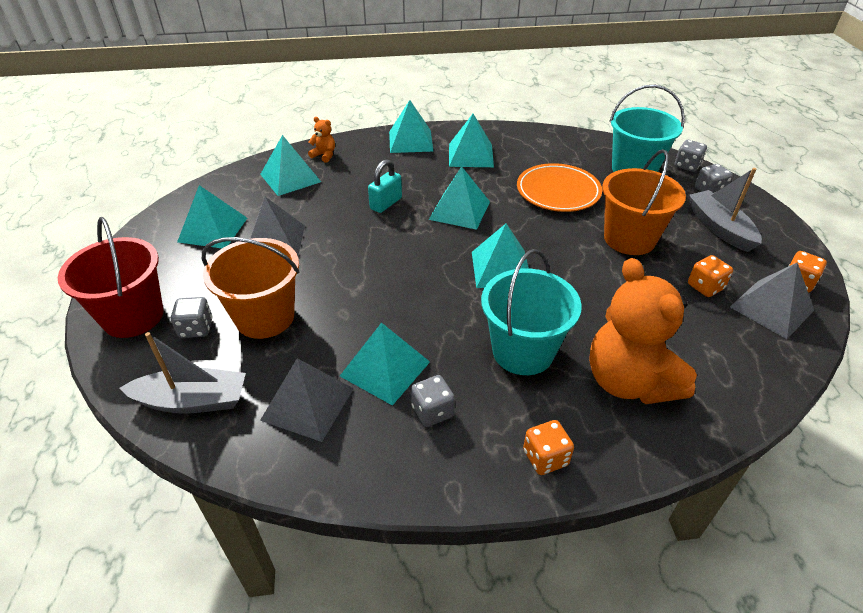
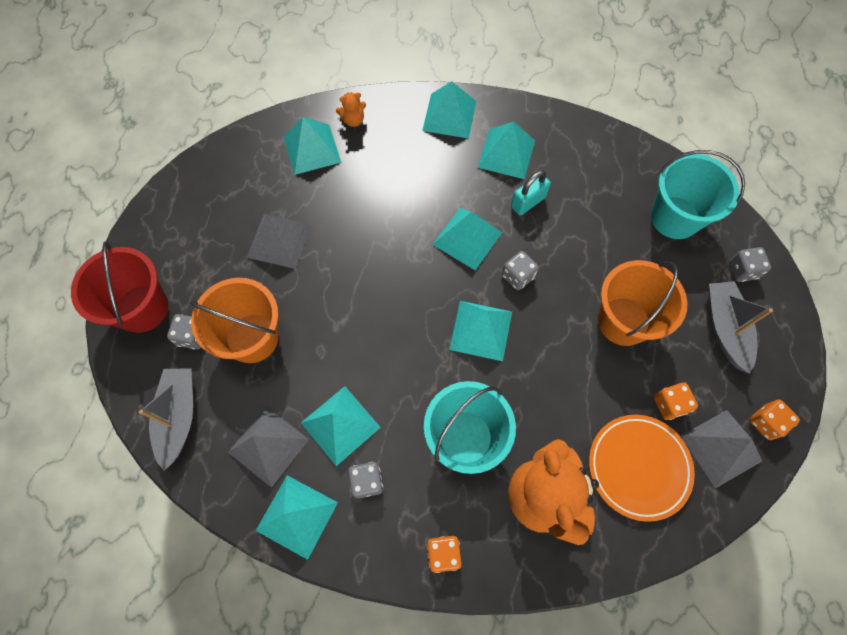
camera: 15 degrees right, 25 degrees up
(192, 401) = (178, 417): grey boat -> grey boat turned 105 degrees counterclockwise
(213, 229) = (225, 210): turquoise pyramid -> turquoise pyramid (297, 516)
(324, 155) = (353, 120): orange teddy bear -> orange teddy bear turned 120 degrees clockwise
(386, 203) = (397, 211): turquoise padlock -> turquoise padlock (528, 202)
(558, 192) = (578, 234): orange plate -> orange plate (638, 467)
(687, 166) = (737, 225): grey dice -> grey dice (517, 276)

